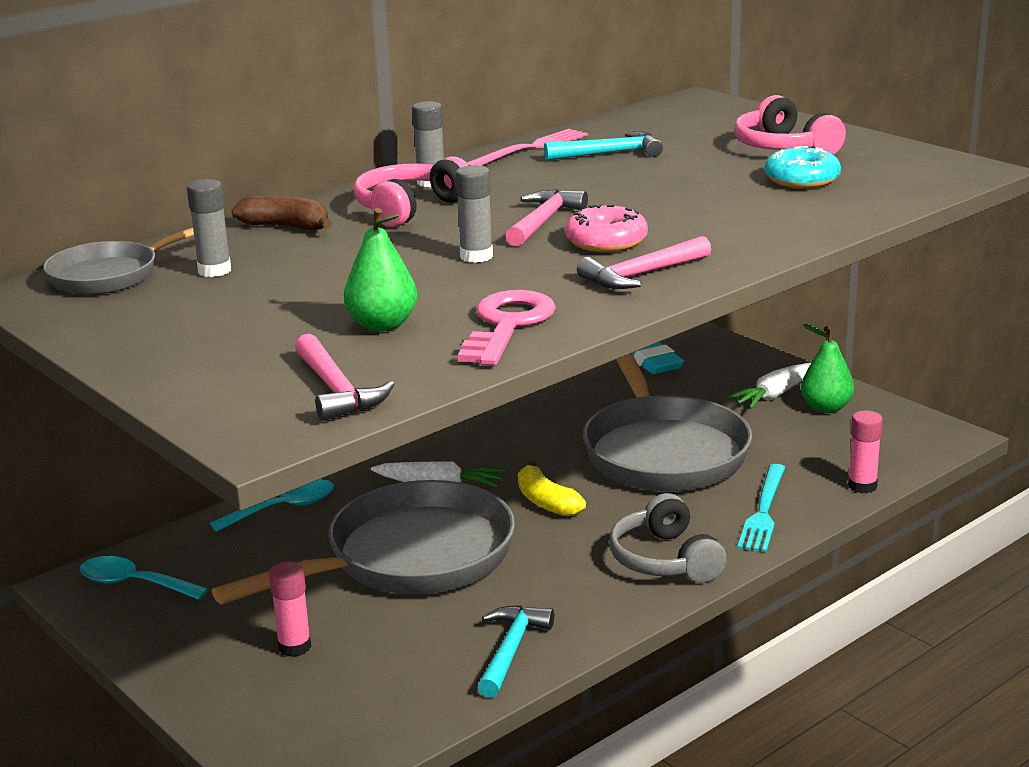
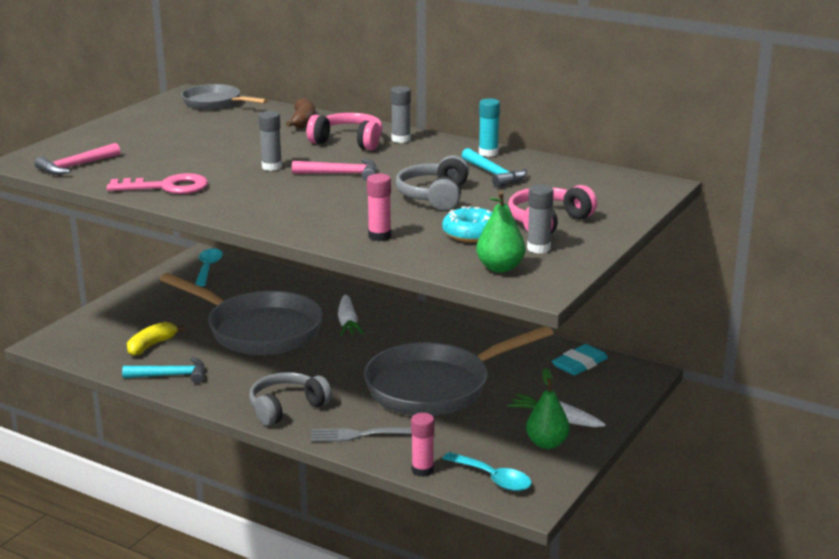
camera: 70 degrees right, 0 degrees up
(214, 271) = (228, 119): grey glue stick -> grey glue stick (538, 248)
(283, 508) = (301, 286): turquoise spoon -> turquoise spoon (493, 478)
(294, 647) = (160, 318): pink glue stick -> pink glue stick (379, 236)
(382, 325) = (161, 162): green pear -> green pear (500, 268)
(530, 149) = (488, 153): pink fork -> turquoise glue stick
(546, 502) = (343, 359): yellow banana -> yellow banana (151, 345)
(606, 242) = (311, 193): pink donut -> none
(642, 274) = (256, 208): pink hammer -> none
(664, 184) = (434, 196): none -> grey headphones
(763, 511) = (366, 435): turquoise fork -> grey fork

